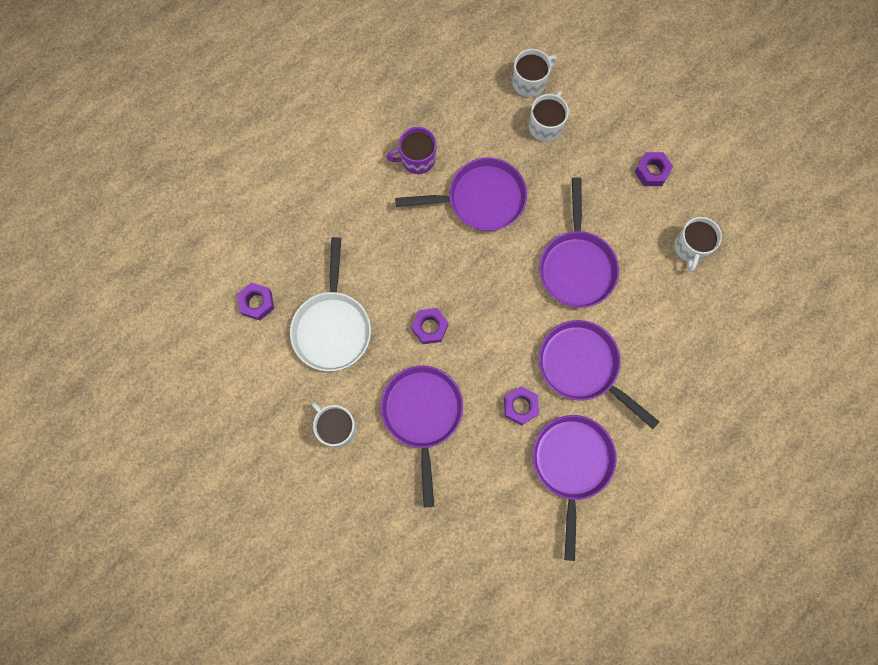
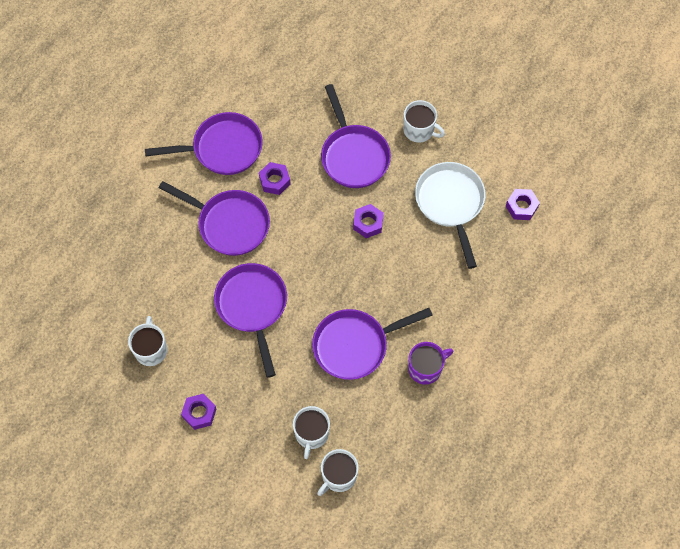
camera: 165 degrees right, 10 degrees down
(572, 464) = (222, 148): purple pan -> purple pan turned 90 degrees counterclockwise

